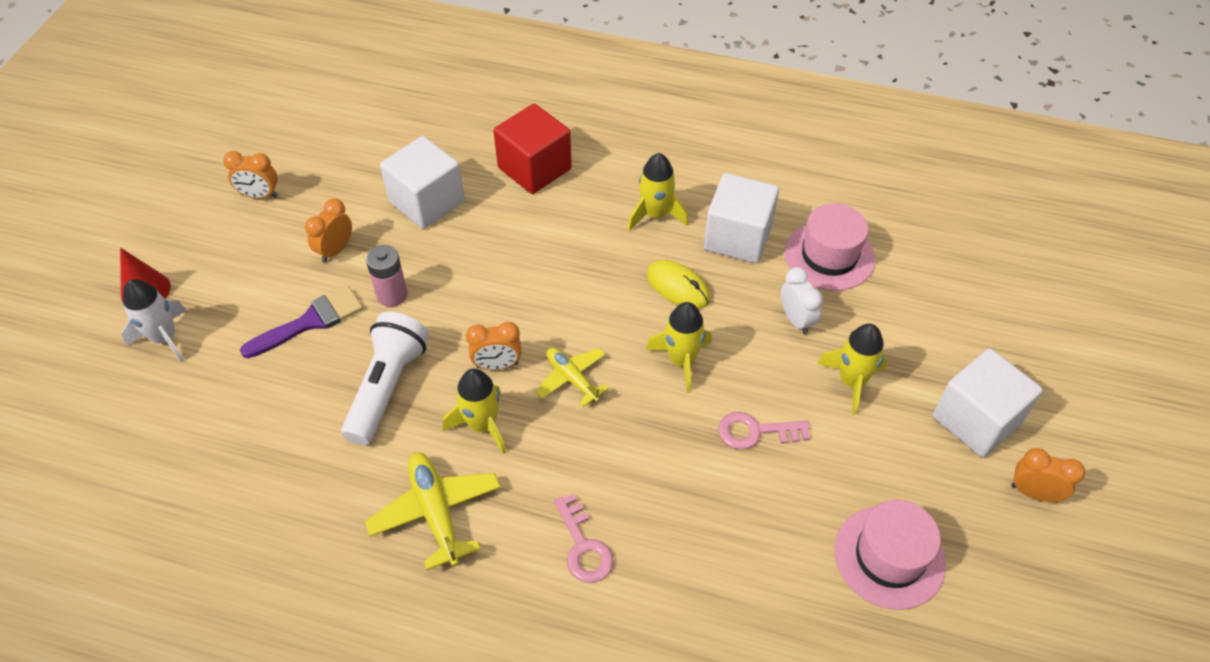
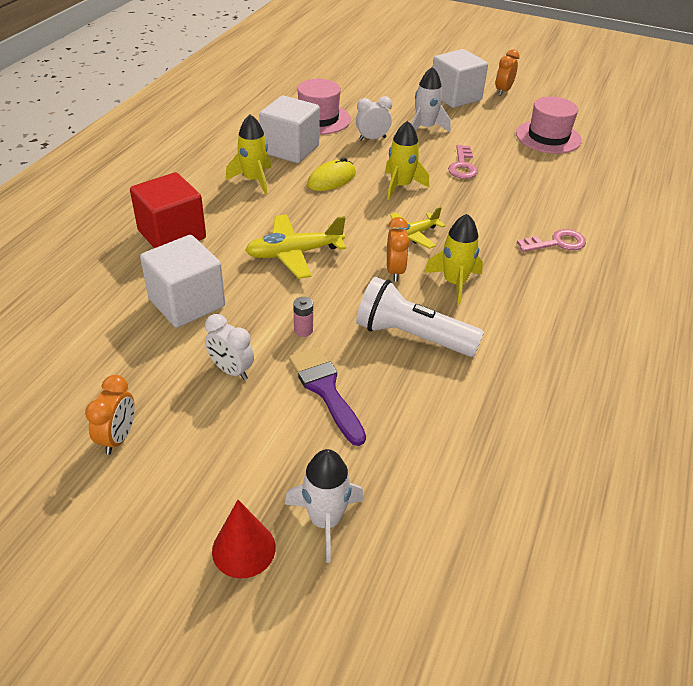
camera: 85 degrees left, 10 degrees down
(335, 250) = (231, 370): orange clock -> white clock
(392, 295) = (303, 330): pink battery -> pink battery, size x0.62
(436, 513) = (537, 312): yellow plane -> yellow plane (294, 253)
(851, 381) = (425, 128): yellow rocket -> white rocket

